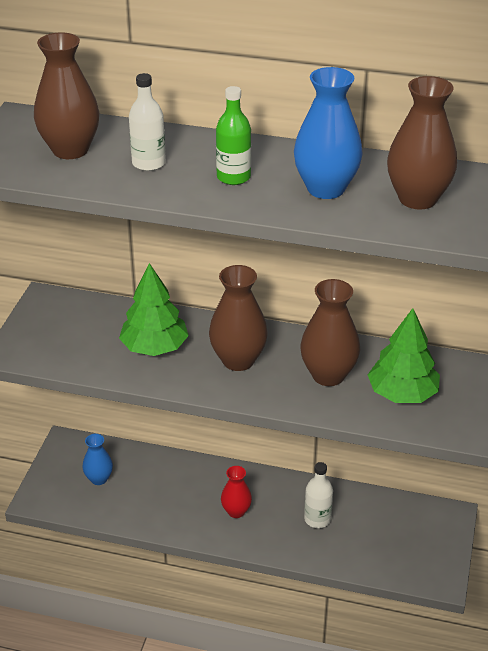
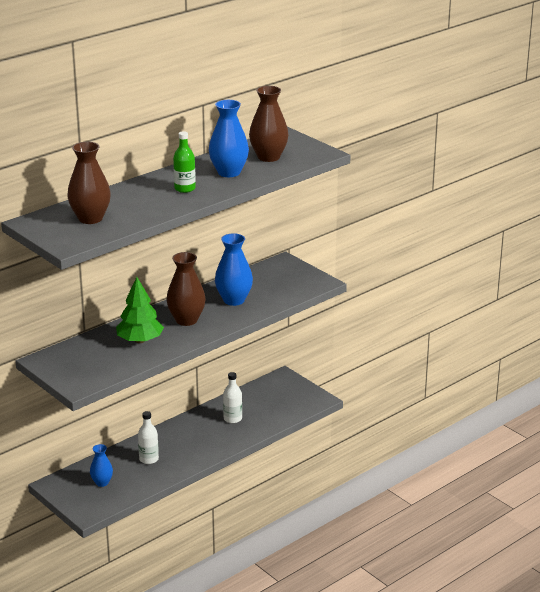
camera: 55 degrees left, 10 degrees down
(149, 163) = (138, 204): white bottle -> white bottle (149, 459)
(236, 511) = (192, 443): red vase -> none
(328, 375) = (234, 300): brown vase -> blue vase
(402, 394) = (274, 287): green tree -> none

